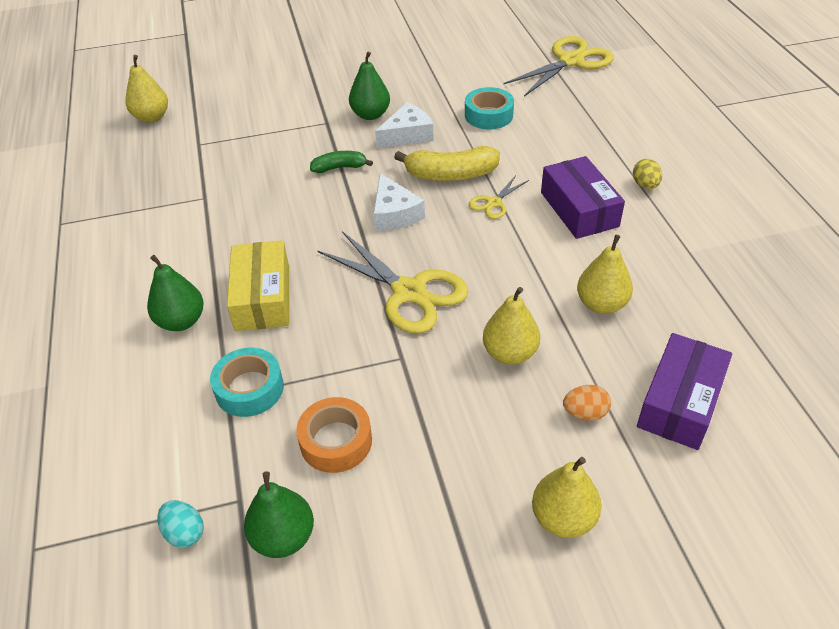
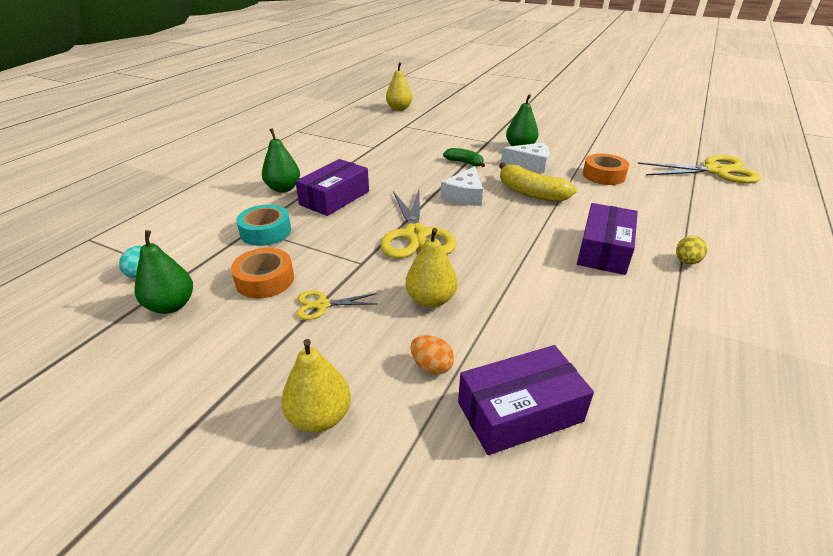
camera: 40 degrees right, 10 degrees down
(262, 297) = (334, 198): yellow box -> purple box
(488, 115) = (603, 175): turquoise tape -> orange tape
(493, 203) = (540, 218): yellow scissors -> yellow scissors (322, 305)
(601, 304) = (542, 311): yellow pear -> none

